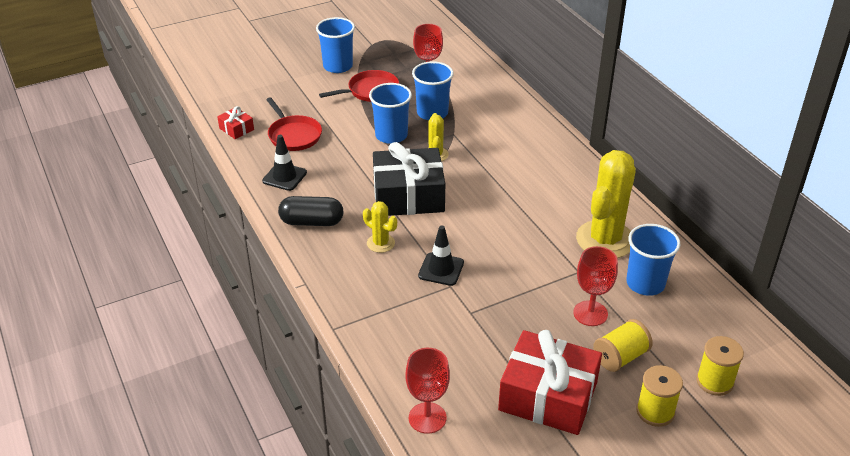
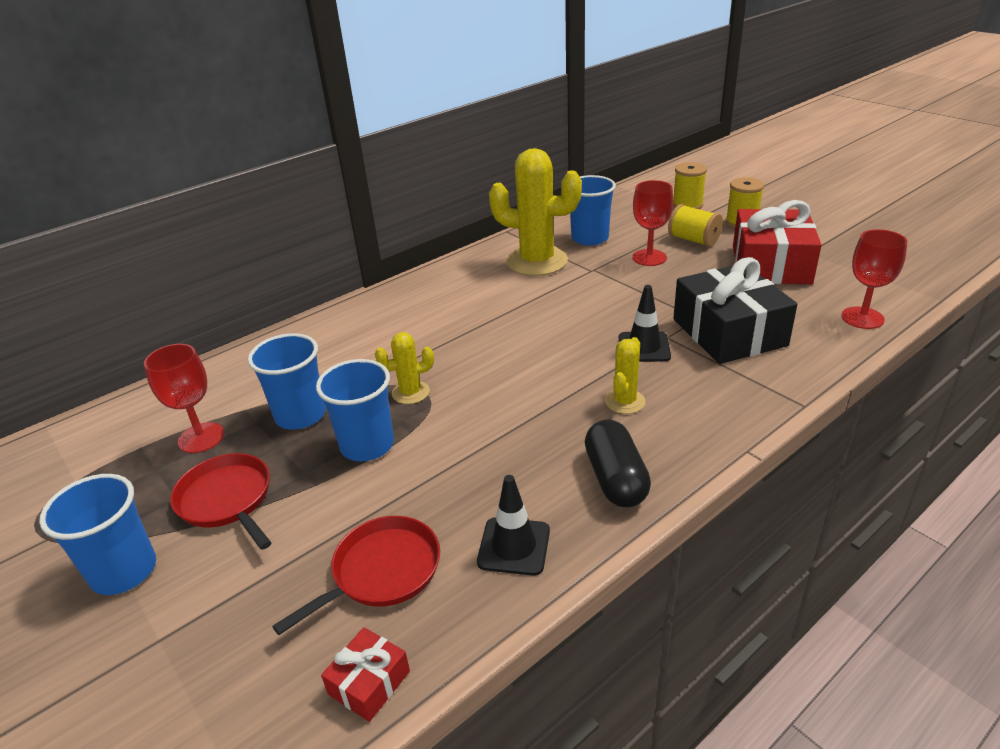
camera: 100 degrees left, 5 degrees down
(408, 196) = (514, 398): black gift -> black gift (729, 332)

